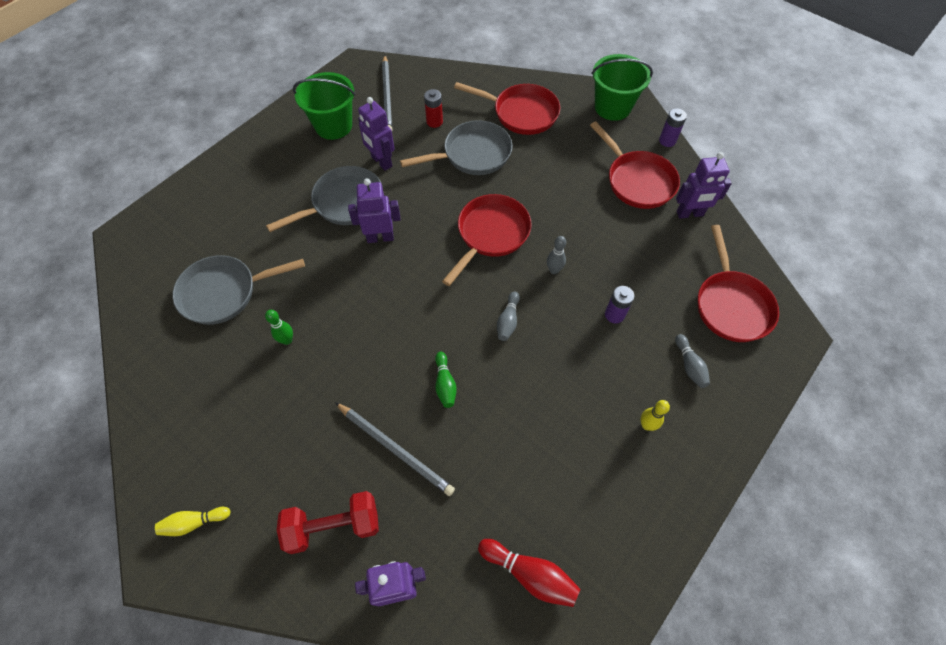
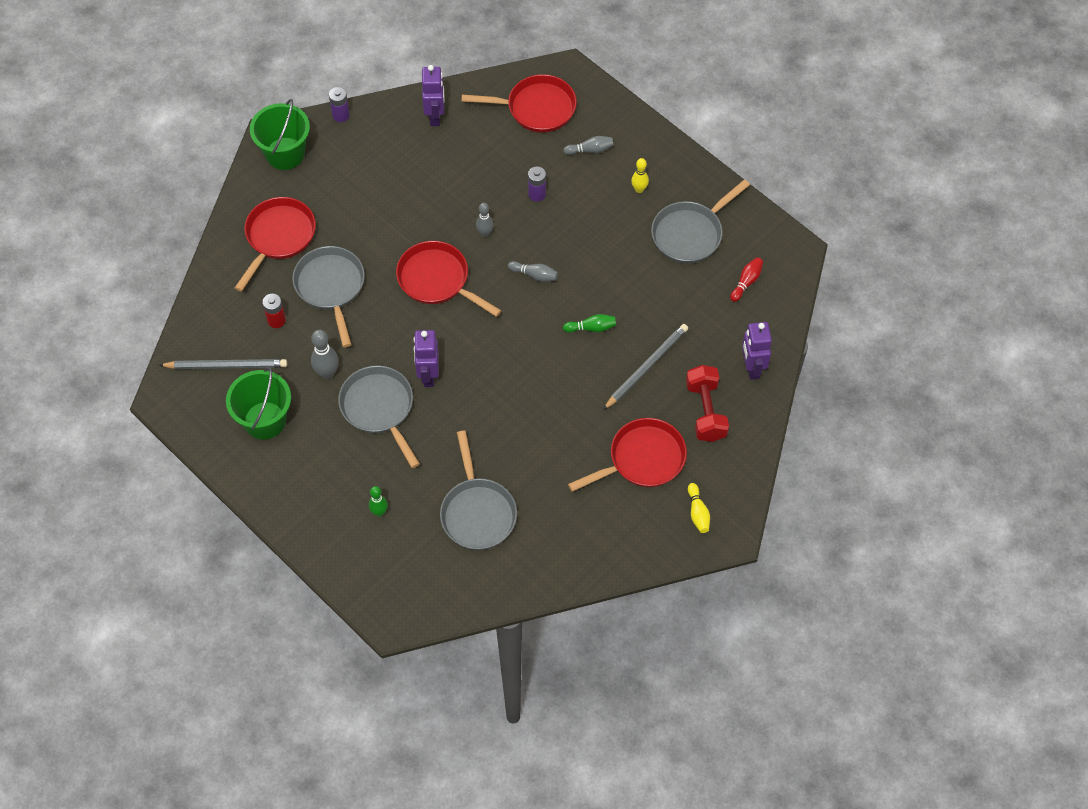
camera: 85 degrees left, 0 degrees up
(287, 340) = (536, 453): green bowling pin -> green bowling pin (379, 512)
(381, 162) = (327, 373): purple robot -> grey bowling pin
(530, 574) = (746, 282): red bowling pin -> red bowling pin, size x0.67
(593, 492) = (690, 233): none -> grey pan
(637, 181) = (389, 150): red pan -> red pan (642, 459)

